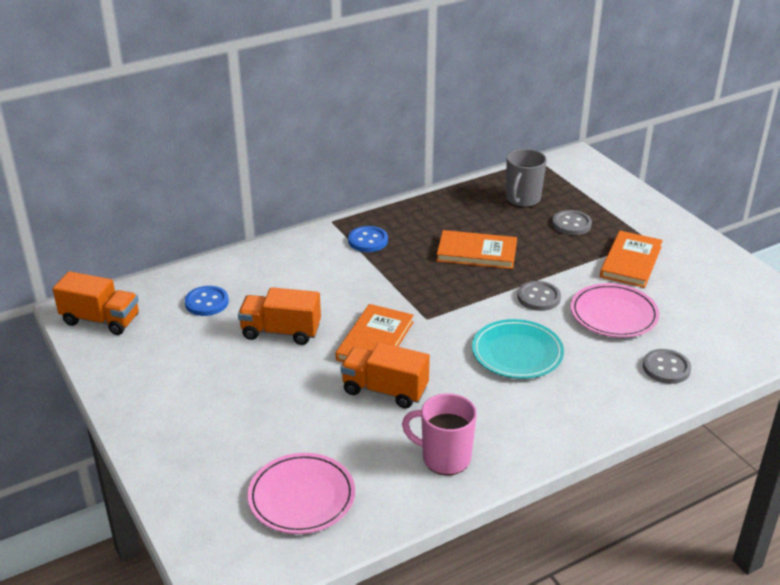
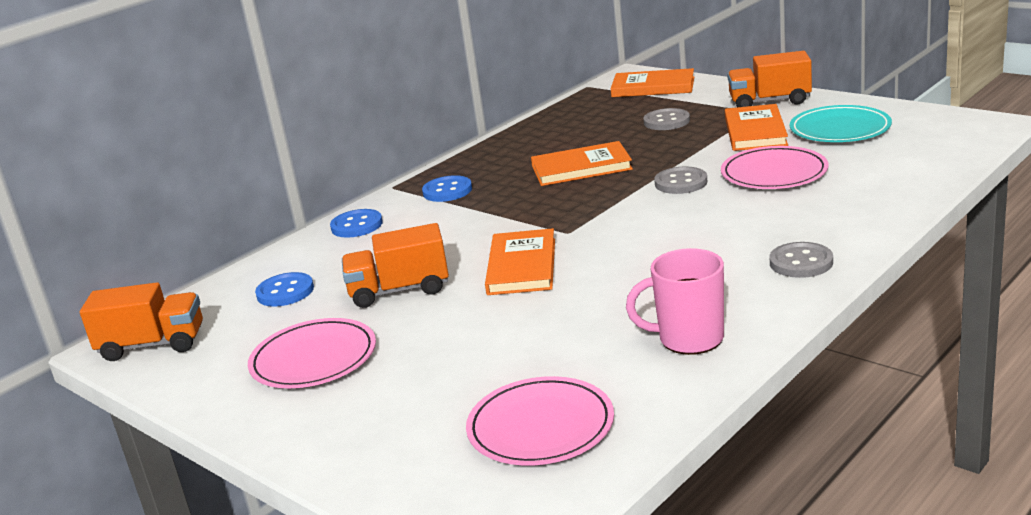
camera: 15 degrees left, 10 degrees down
(193, 375) = (314, 359): none -> pink plate
(287, 253) = (357, 225): none -> blue button
(385, 390) = (568, 303): orange truck -> orange truck (769, 101)
(517, 353) = (696, 230): turquoise plate -> turquoise plate (840, 129)
(522, 199) = (597, 117): grey mug -> none
(586, 179) = (653, 87): none -> orange book
(666, 368) = (868, 197): grey button -> grey button (801, 262)

